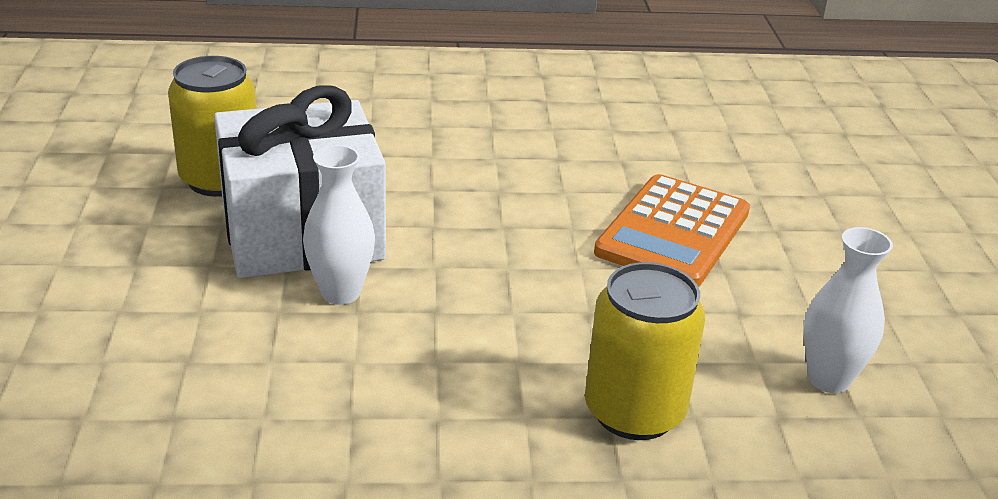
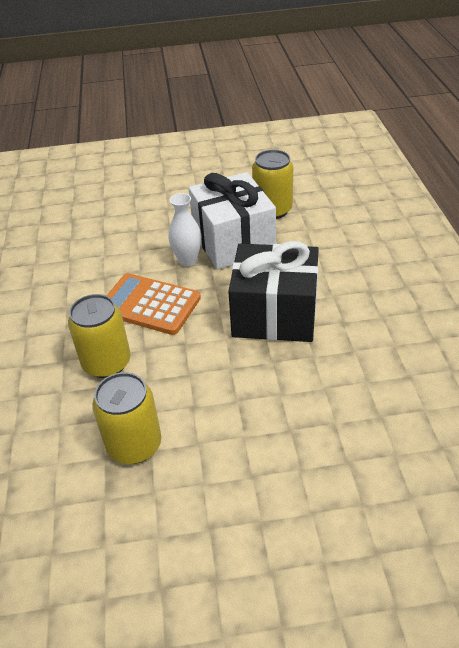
camera: 90 degrees right, 10 degrees up
(530, 213) = (274, 314): none -> black gift
(673, 232) = (271, 377): orange calculator -> orange calculator (149, 305)
(828, 379) = (134, 445): white vase -> yellow can

